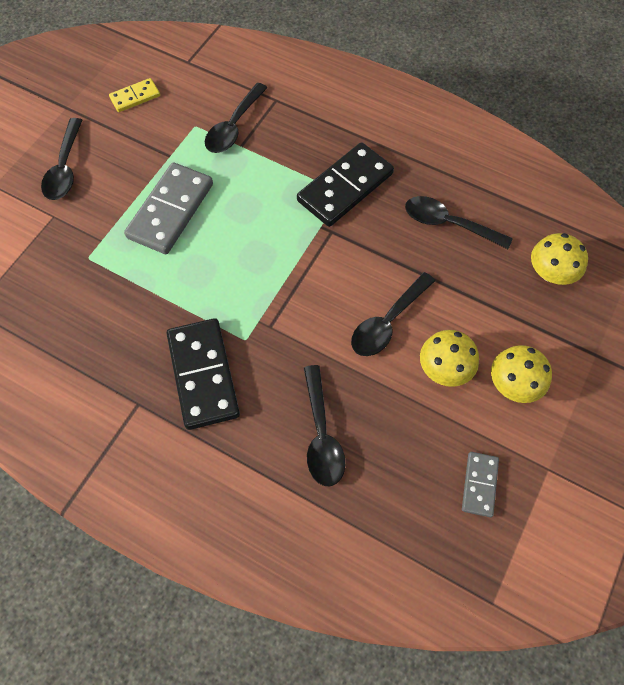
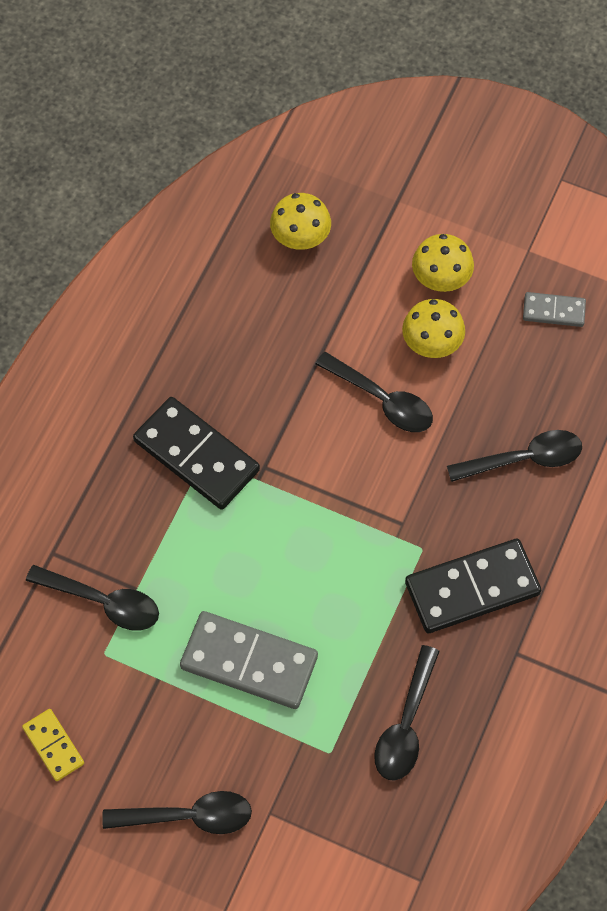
camera: 95 degrees left, 0 degrees up
(448, 224) = (242, 339): black spoon -> black spoon (406, 724)

